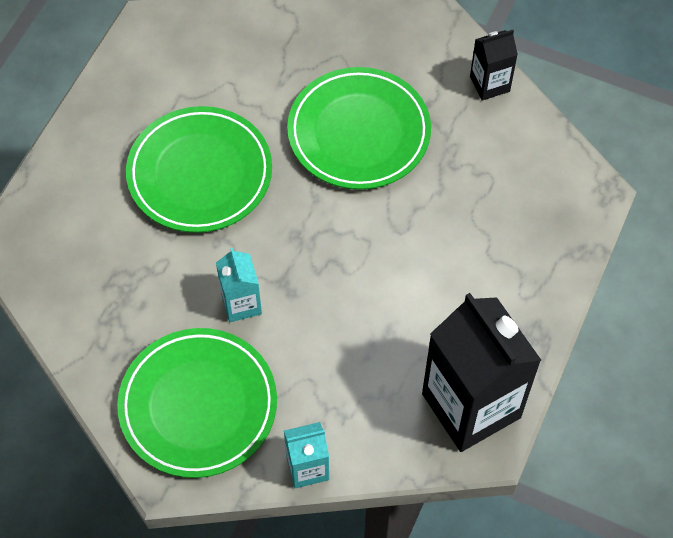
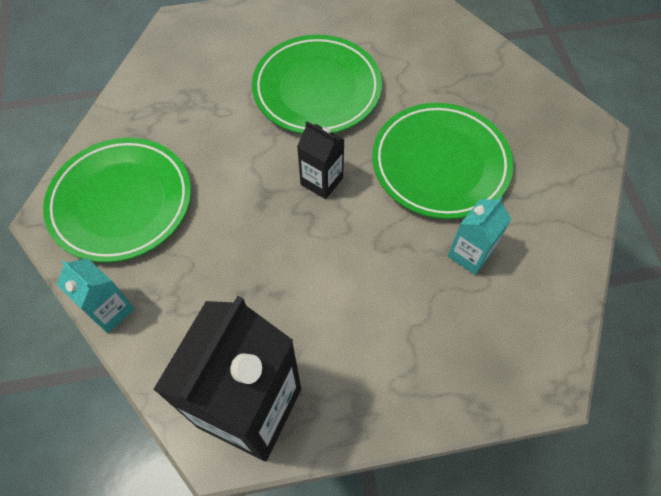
camera: 55 degrees right, 0 degrees up
(241, 303) = (227, 178): turquoise carton -> turquoise carton (470, 254)
(489, 84) = (575, 228): black carton -> black carton (321, 181)

